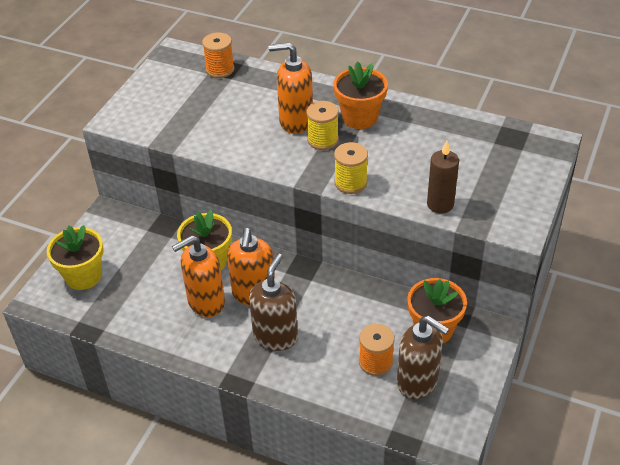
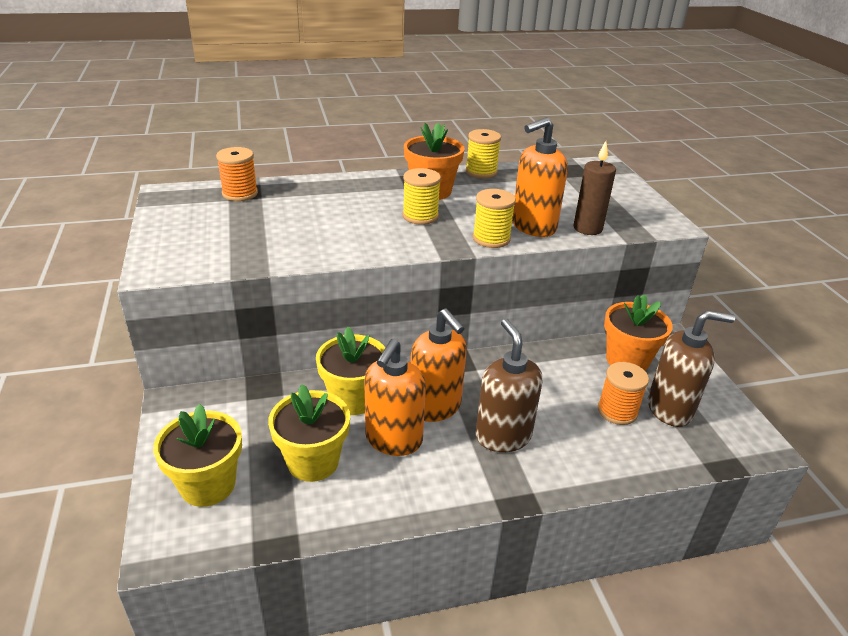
camera: 40 degrees left, 10 degrees down
(148, 292) = (313, 461): none -> yellow flower pot
(295, 121) = (374, 210): orange soap dispenser -> orange soap dispenser (533, 227)
(425, 111) = (481, 172): none -> yellow spool

